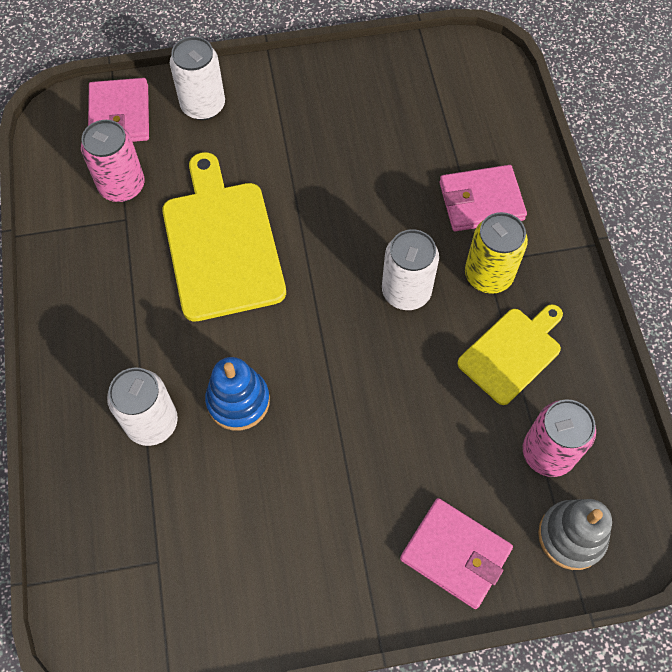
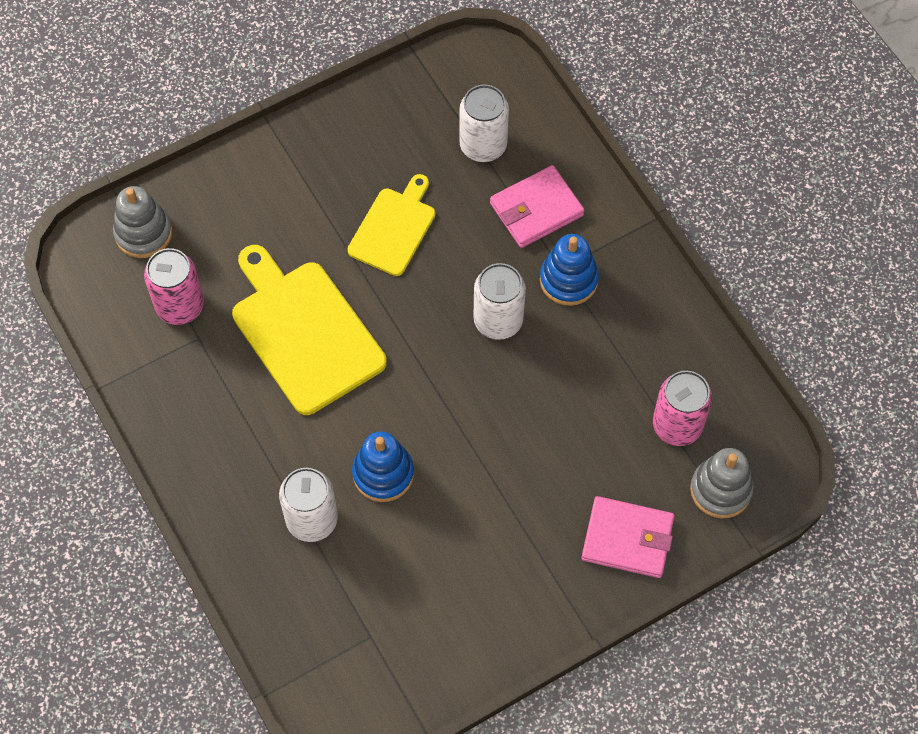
camera: 20 degrees left, 0 degrees up
(120, 115) = (143, 233): pink wallet -> grey stacking toy
(203, 105) = (224, 197): white can -> white can (483, 145)
(488, 275) = (568, 280): yellow can -> blue stacking toy
(512, 353) = (615, 346): yellow cutting board -> yellow cutting board (393, 228)

